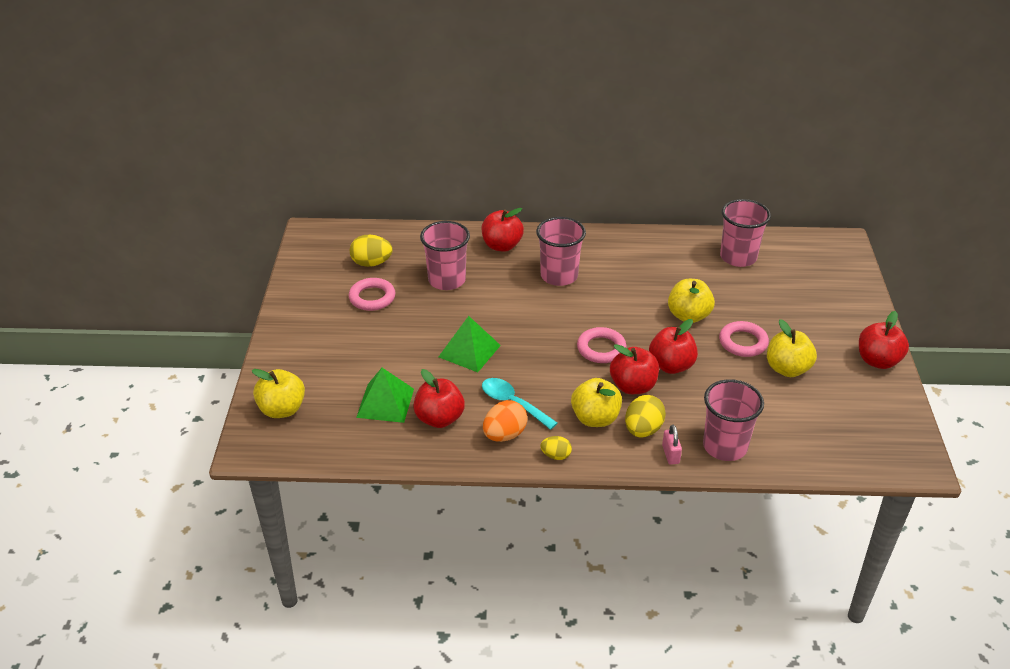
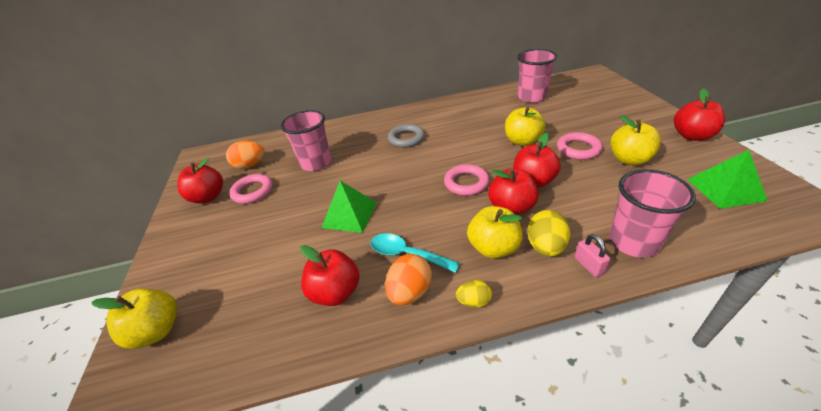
camera: 10 degrees left, 0 degrees up
(371, 263) = (250, 165): yellow egg -> orange egg
(385, 403) = (274, 290): green pyramid -> green pyramid (725, 189)
(502, 245) = (354, 129): red apple -> red apple (208, 197)
(559, 276) = (406, 139): pink cup -> grey ring

